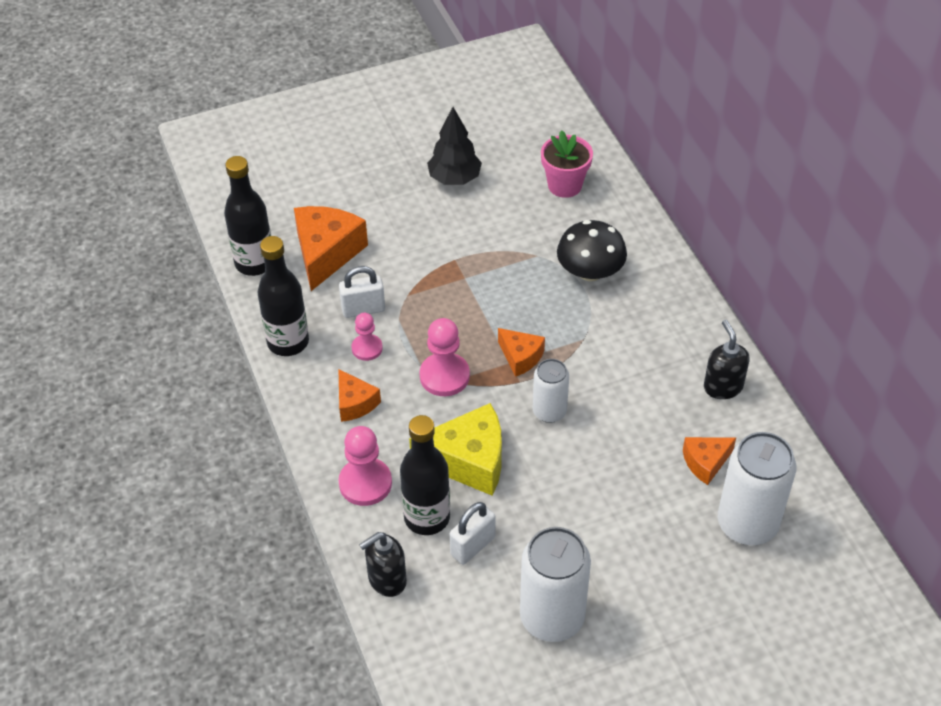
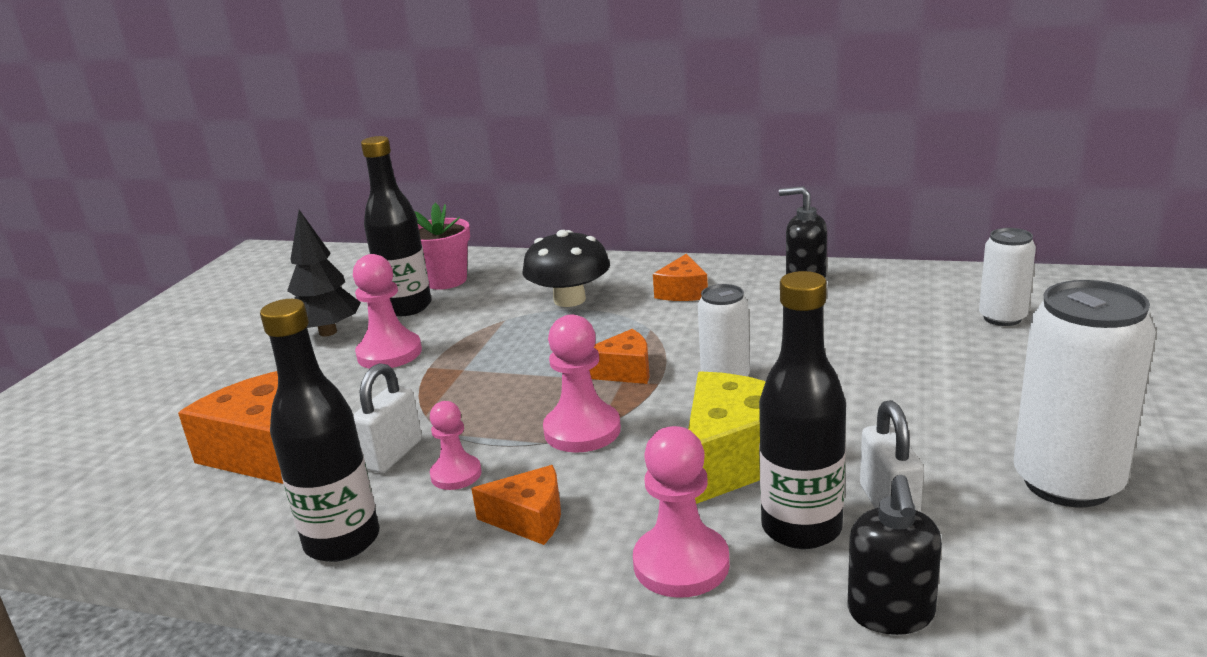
camera: 50 degrees left, 25 degrees down
(254, 263) = (170, 519): black bottle -> black bottle (407, 307)
(454, 229) = (389, 353): none -> pink pawn
(705, 462) = (896, 315): orange cheese -> orange cheese (683, 292)
(747, 524) = (1002, 318): white can -> white can, size x0.59

